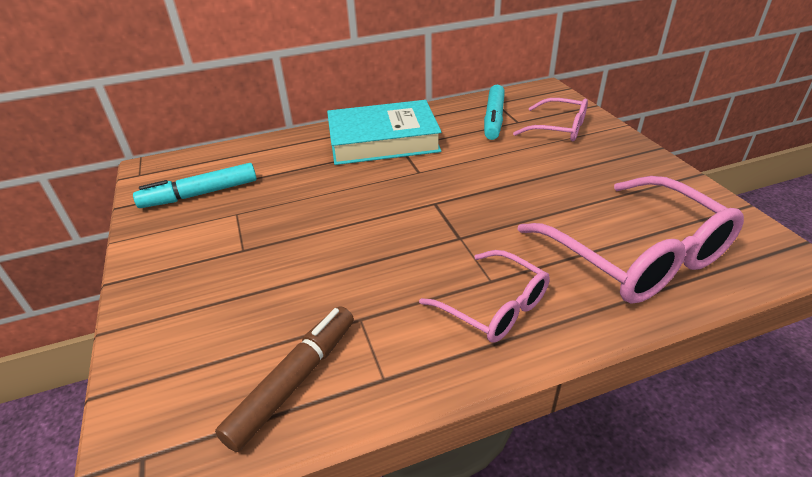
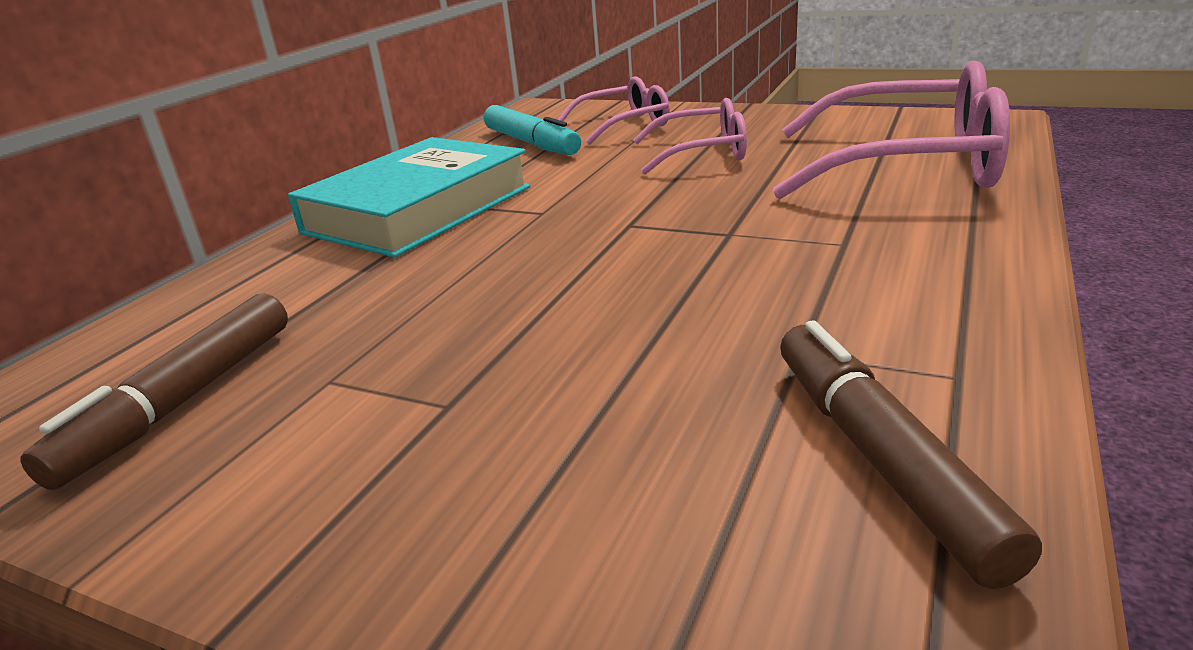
camera: 45 degrees left, 10 degrees down
(200, 194) = (182, 401): turquoise marker -> brown marker
(494, 307) = (898, 257): pink glasses -> pink glasses (703, 153)

